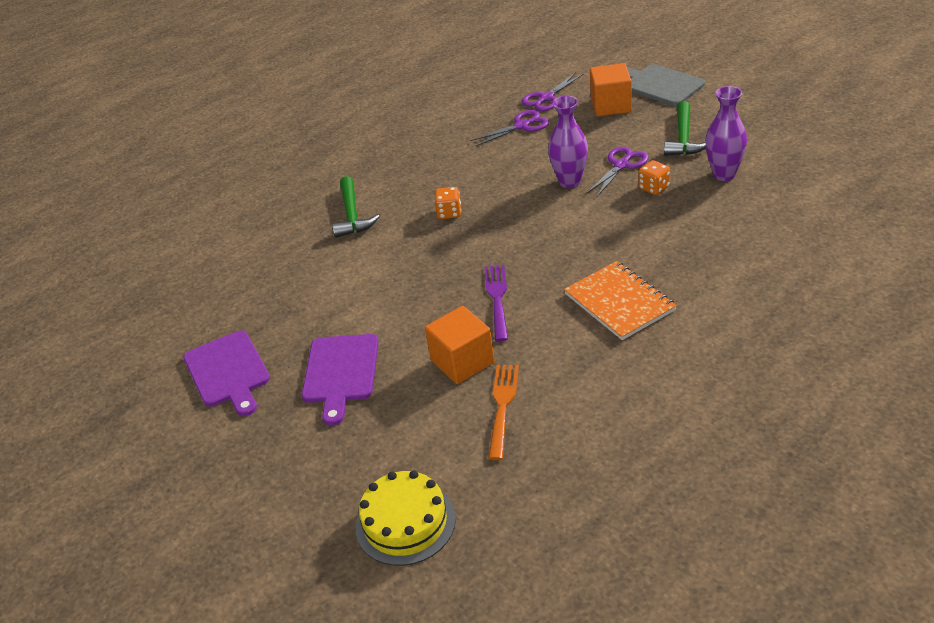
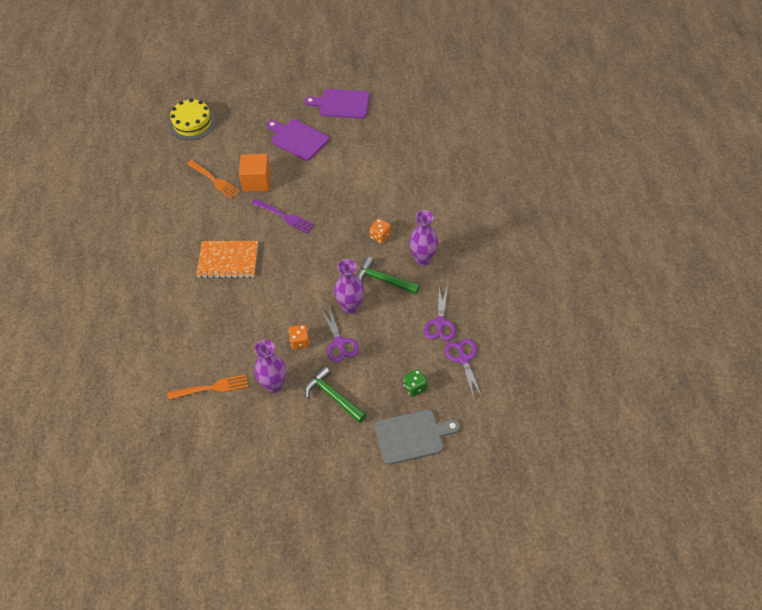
camera: 120 degrees right, 15 degrees up
(352, 215) = (424, 195): green hammer -> green hammer (383, 280)
(451, 171) = (423, 259): none -> purple vase
(611, 105) = (415, 387): orange cube -> green dice
(787, 209) = (211, 388): none -> orange fork

